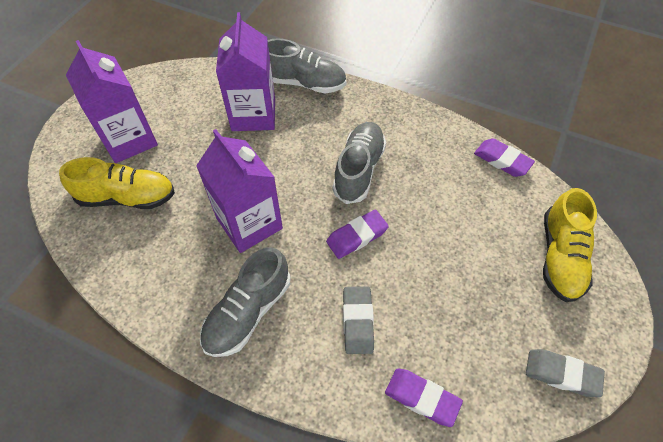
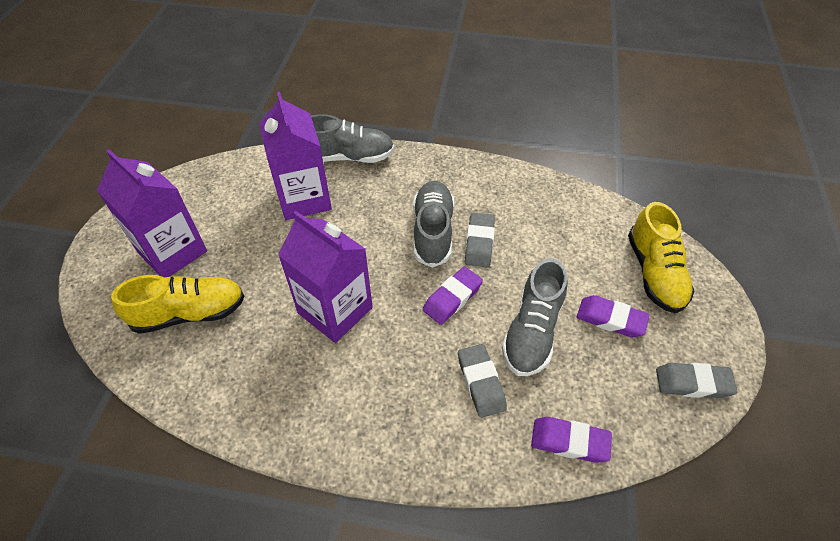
camera: 15 degrees left, 5 degrees down
(248, 312) = (363, 401): grey shoe -> grey shoe (532, 331)
(398, 190) = (479, 243): none -> grey eraser
(502, 160) = (570, 194): purple eraser -> purple eraser (610, 319)

